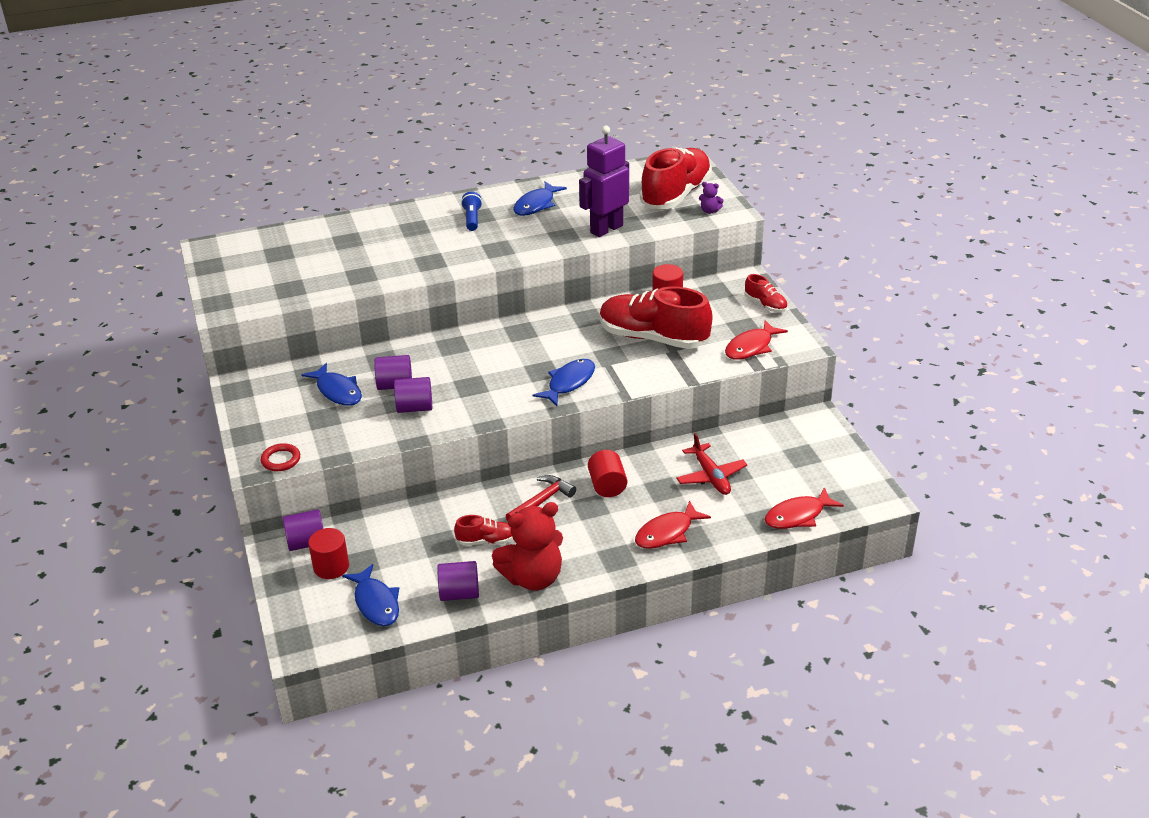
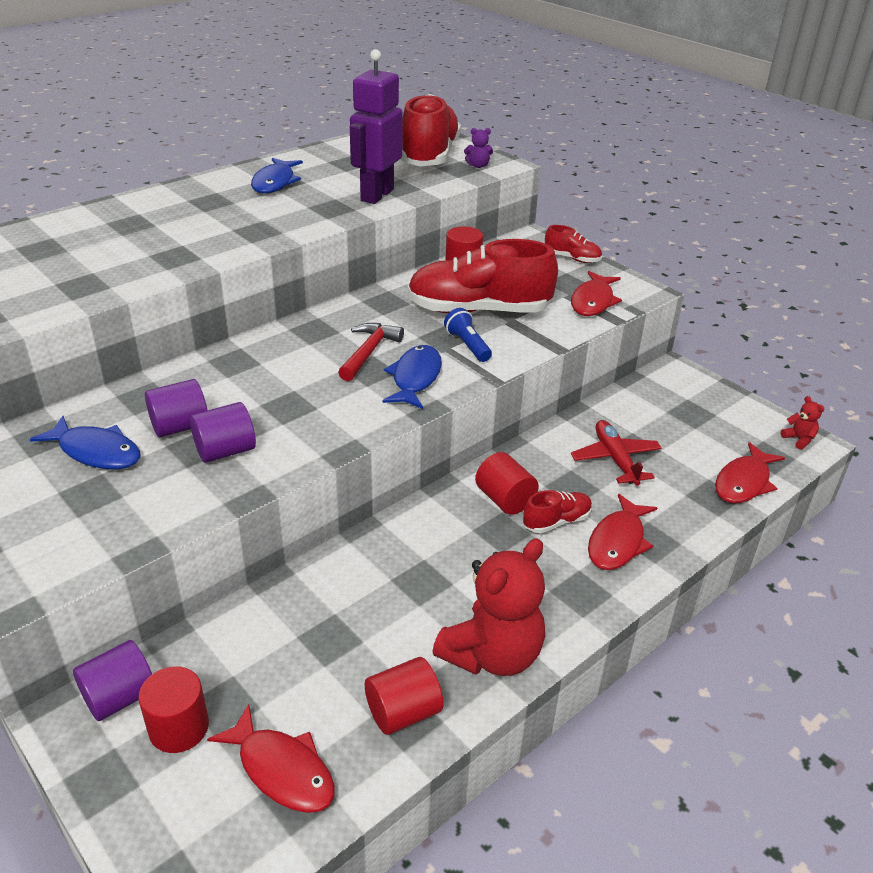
camera: 25 degrees left, 0 degrees up
(281, 460) = (45, 576): red ring -> none
(376, 603) = (282, 770): blue fish -> red fish
(459, 593) = (403, 712): purple cylinder -> red cylinder
(472, 219) = (203, 205): blue flashlight -> blue flashlight (467, 345)
(486, 541) = (395, 617): red shoe -> red shoe (556, 521)
(542, 501) = (436, 540): red hammer -> red hammer (369, 352)
(711, 476) = (615, 459): red plane -> red plane turned 150 degrees counterclockwise
(874, 495) = (799, 439): none -> red teddy bear

